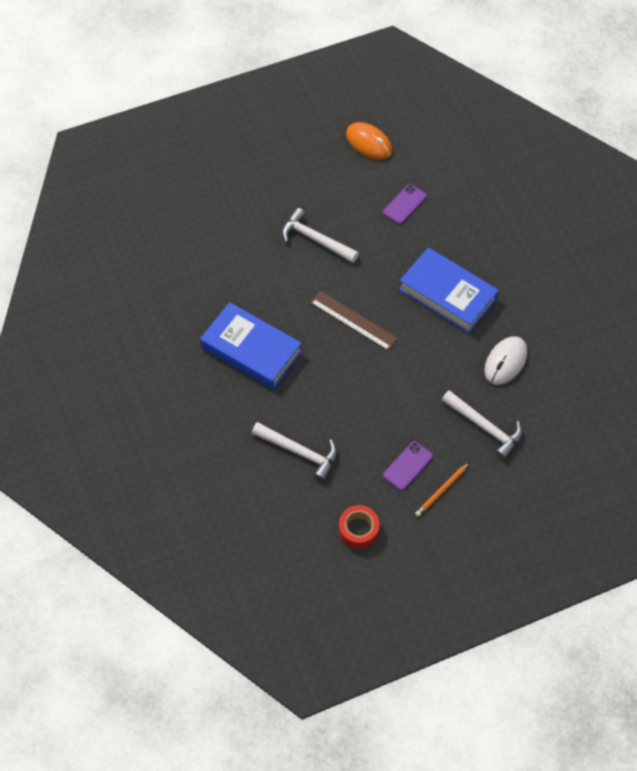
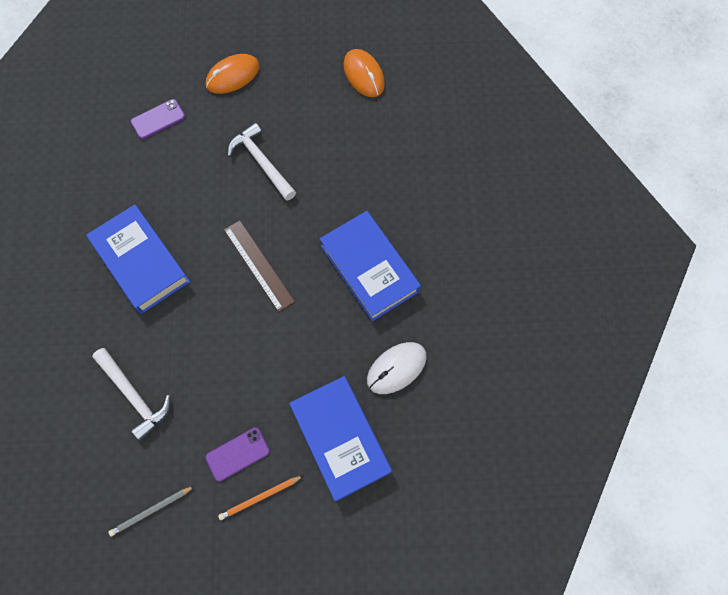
camera: 20 degrees right, 10 degrees up
(254, 177) = (233, 76): none -> orange mouse
(358, 530) = (151, 511): red tape -> grey pencil
(404, 204) = (370, 153): purple phone -> purple phone (158, 119)
(485, 427) = (340, 438): white hammer -> blue book

